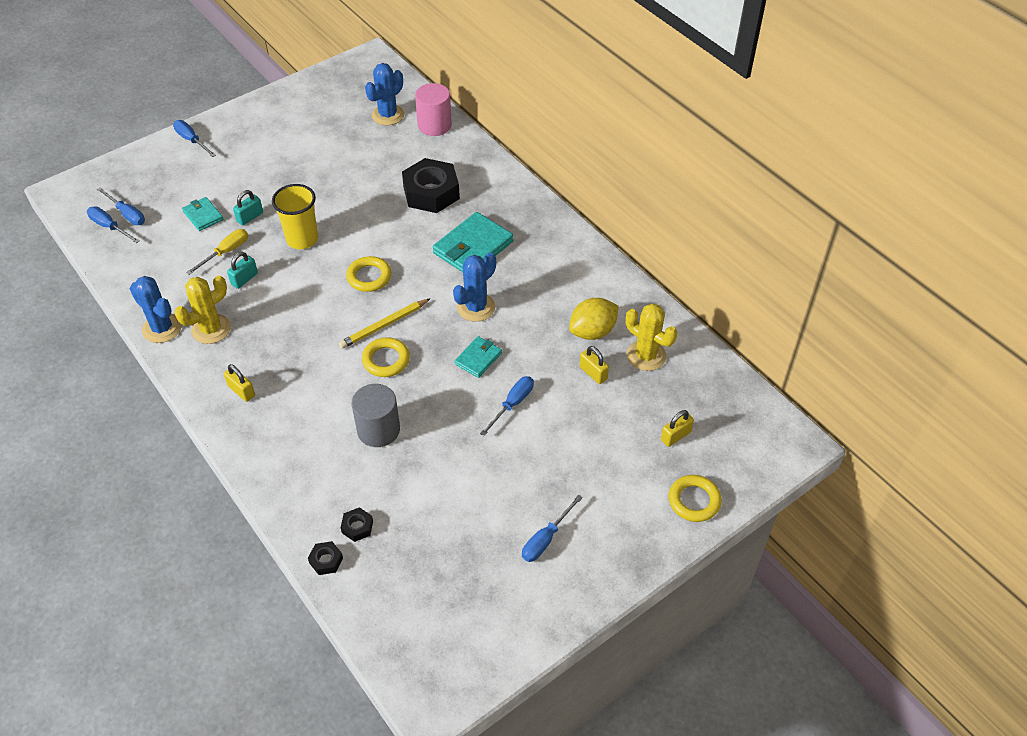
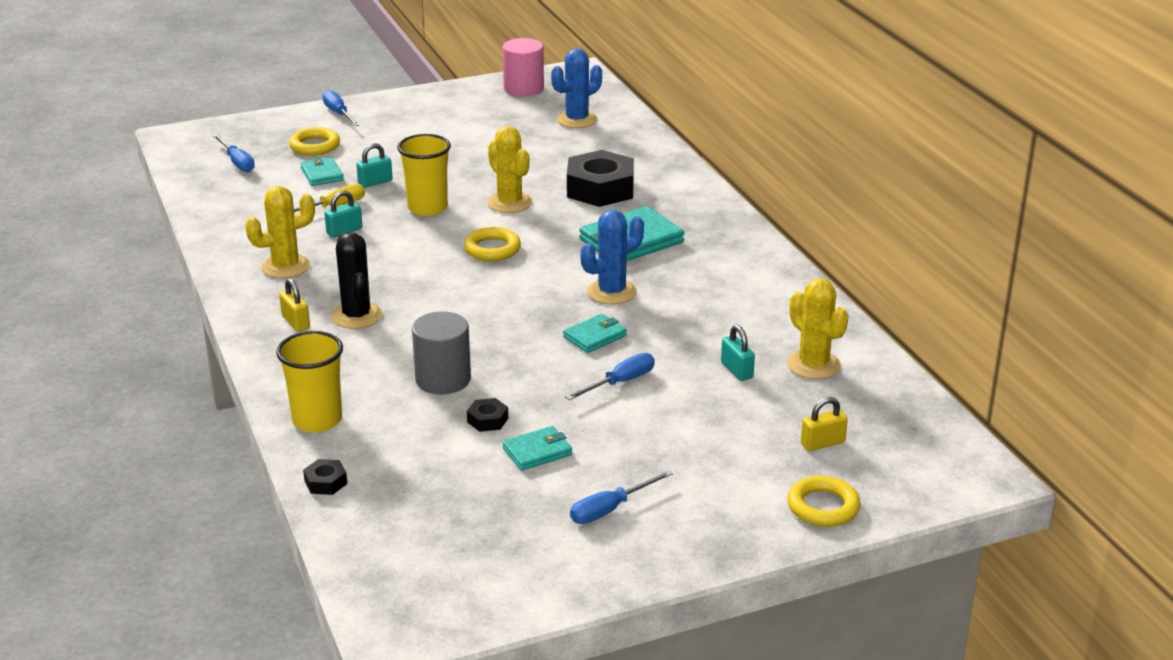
camera: 15 degrees right, 20 degrees down
(109, 227) = (213, 170): blue screwdriver -> none
(162, 328) = (230, 258): blue cactus -> none
(287, 374) = (356, 316): none -> black cactus
(296, 495) = (317, 420): none -> yellow cup
(357, 527) = (377, 459): black nut -> black nut (487, 420)
(365, 221) = (509, 203): none -> yellow cactus
(384, 325) = (491, 292): yellow pencil -> none
(386, 360) = (480, 321): yellow ring -> yellow ring (315, 146)
(434, 125) = (630, 134): pink cylinder -> pink cylinder (523, 89)
(474, 491) = (537, 452): none -> turquoise wallet
(592, 331) = (752, 334): yellow lemon -> none
(593, 373) = (736, 370): yellow padlock -> turquoise padlock

